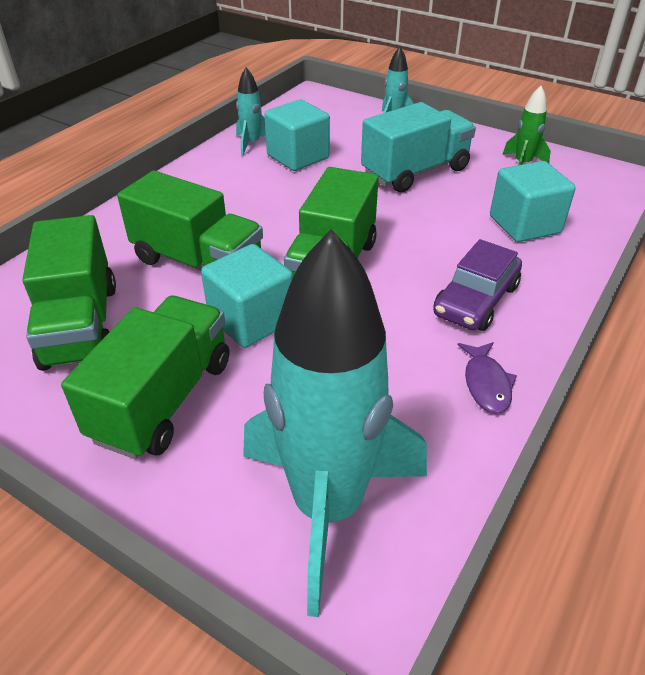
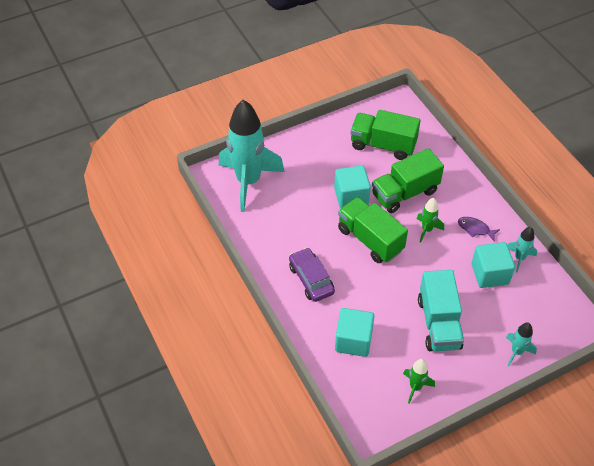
camera: 120 degrees right, 10 degrees up
(163, 399) = (324, 157): green truck -> none
(263, 220) = (427, 230): none -> green rocket
(486, 383) = (264, 252): purple fish -> purple fish (475, 229)

